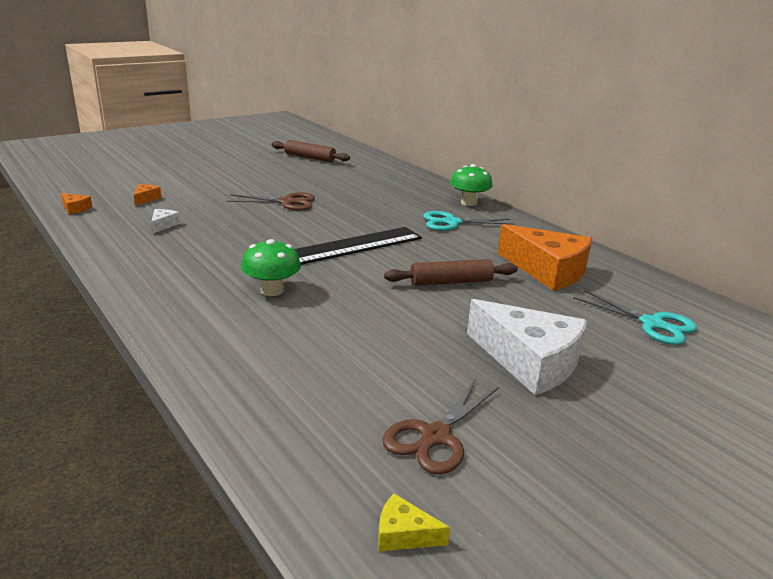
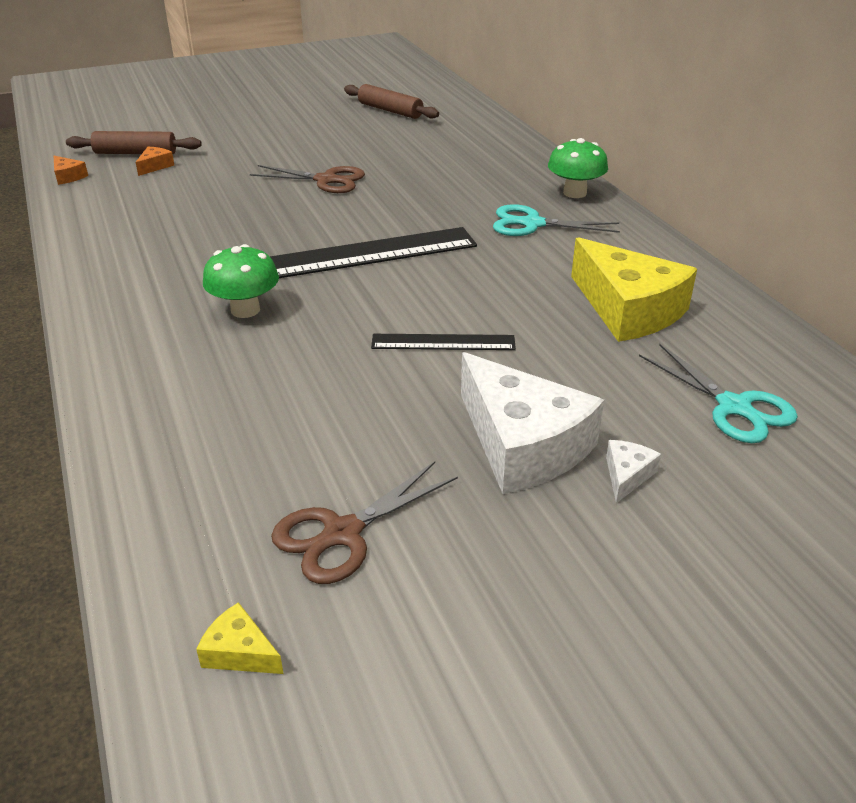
camera: 15 degrees right, 10 degrees up
(163, 225) = (159, 206): white cheese -> white cheese (627, 475)
(434, 300) = (443, 342): none -> black ruler
(451, 282) = (481, 316): brown rolling pin -> brown rolling pin (135, 153)
(548, 270) = (628, 309): orange cheese -> yellow cheese

